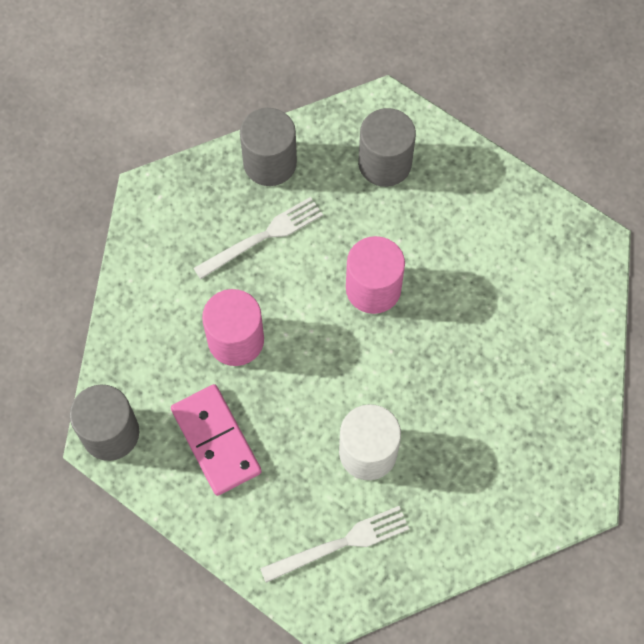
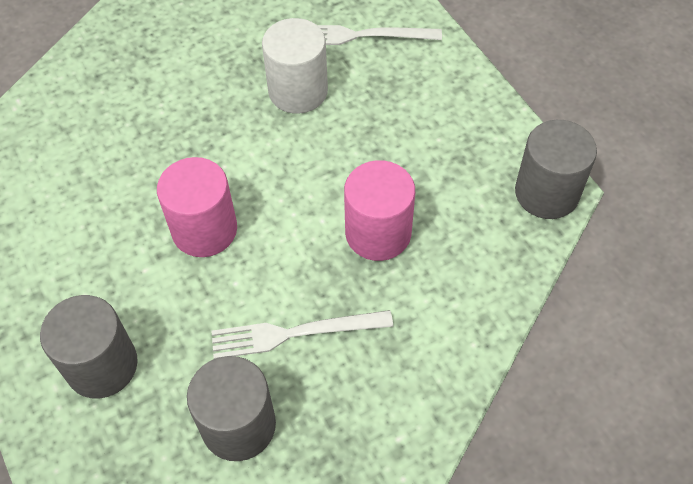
camera: 155 degrees left, 10 degrees down
(216, 441) = (440, 149): pink domino -> none

